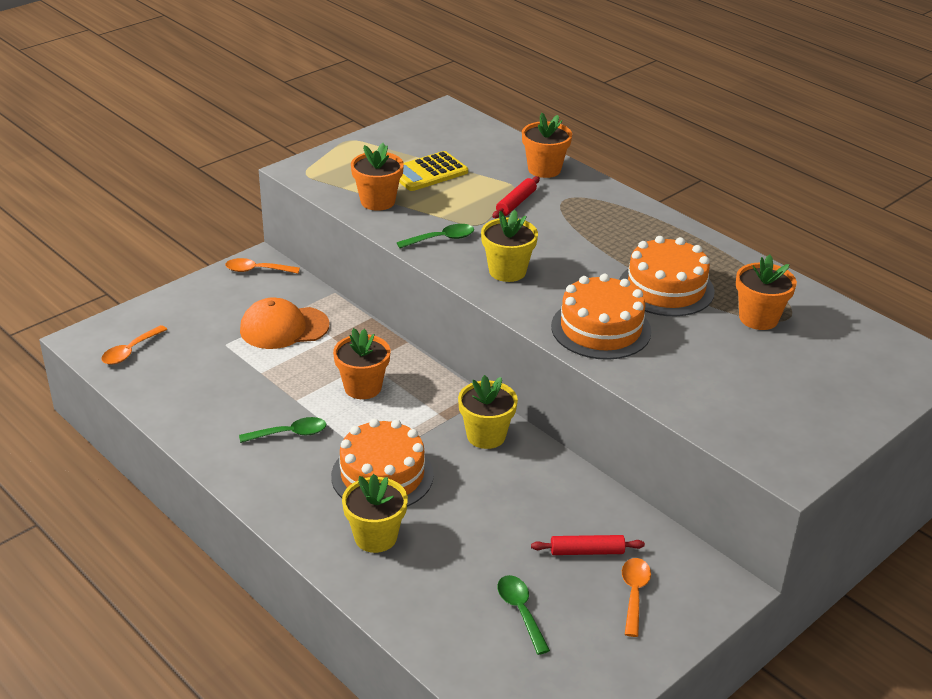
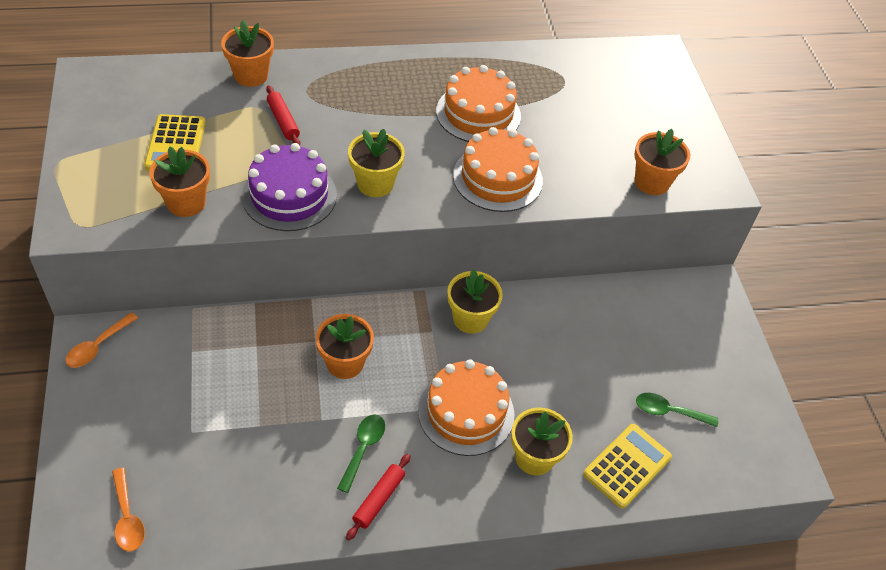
camera: 60 degrees left, 15 degrees up
(284, 328) = (209, 373): orange cap -> none
(425, 604) = (627, 466): none -> yellow calculator
(441, 239) = (289, 195): green spoon -> purple cake
(586, 551) = (634, 337): red rolling pin -> red rolling pin (378, 499)
(634, 594) = (690, 337): orange spoon -> none
(758, 318) = (553, 93): orange flower pot -> orange flower pot (651, 182)

